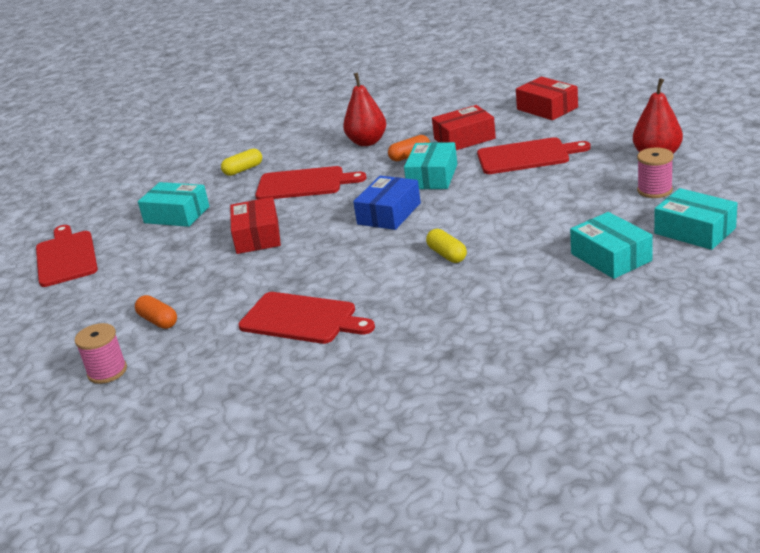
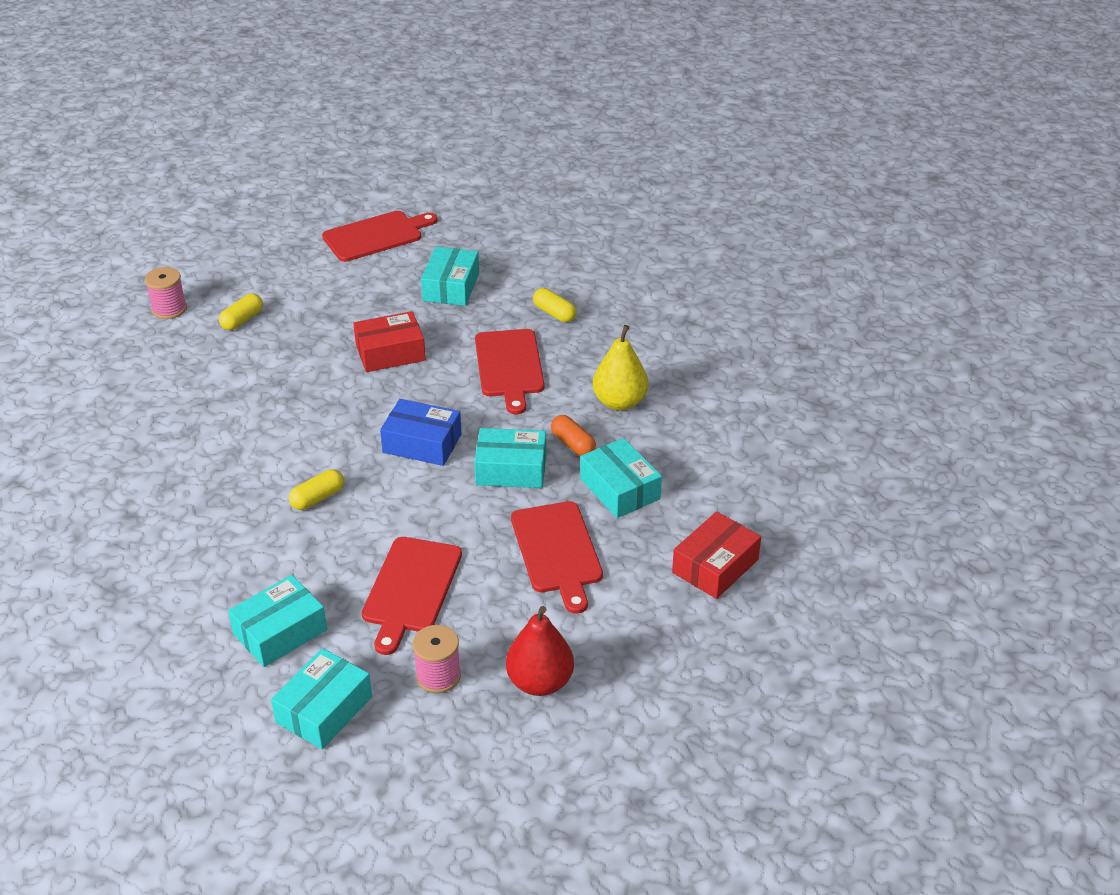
camera: 75 degrees right, 10 degrees up
(158, 321) = (242, 320): orange capsule -> yellow capsule
(302, 319) = (219, 410): red cutting board -> red cutting board (410, 589)
(367, 142) = (619, 402): red pear -> yellow pear
(464, 139) = (620, 489): red box -> turquoise box

